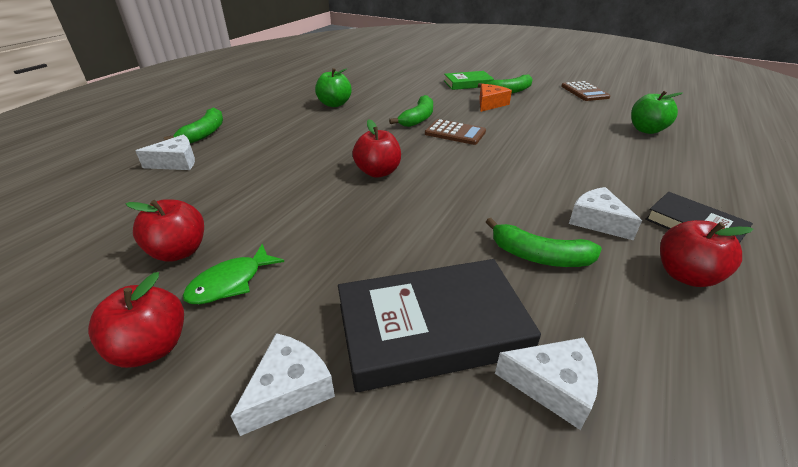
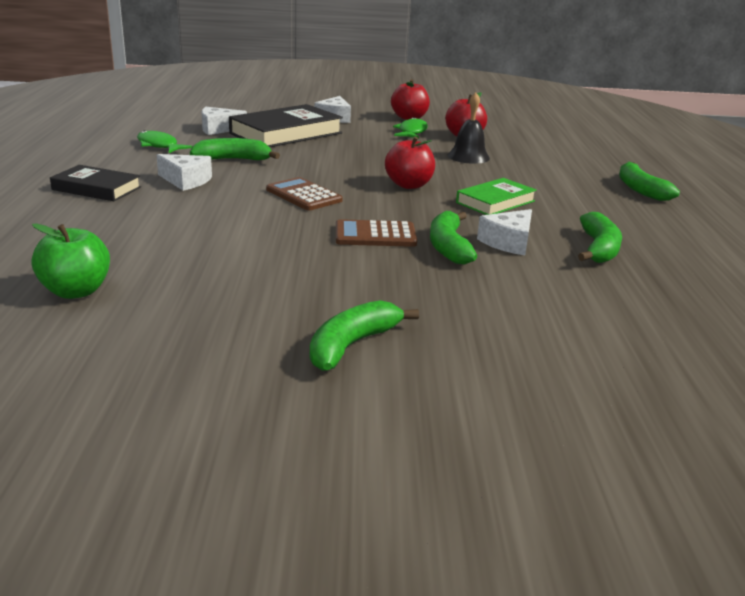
camera: 150 degrees right, 10 degrees down
(176, 162) = (591, 167): white cheese -> white cheese (508, 242)
(257, 202) = (468, 156): none -> black bell
(334, 104) = (598, 249): green apple -> green banana
(468, 84) = (460, 352): green book -> green book (495, 202)
(490, 104) = (366, 298): orange cheese -> none
(584, 92) = (173, 385): brown calculator -> brown calculator (304, 195)
(656, 328) = (159, 146): none -> green fish
(685, 275) = (126, 164): red apple -> none

